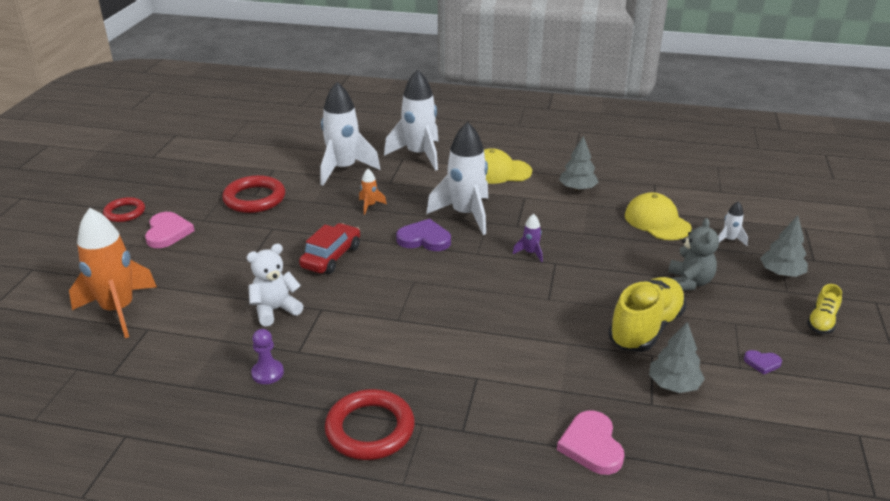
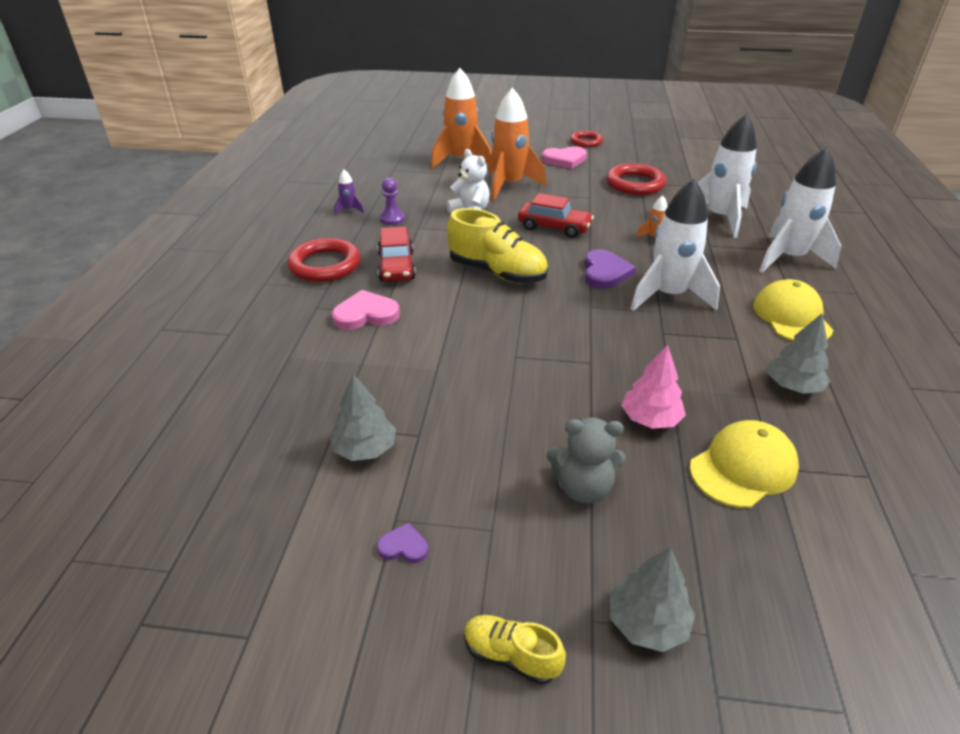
camera: 85 degrees right, 5 degrees up
(217, 277) = (509, 185): none -> orange rocket
(386, 368) = (396, 266): none -> red car
(530, 253) = (605, 343): purple rocket -> purple rocket (349, 210)
(591, 445) = (282, 380): pink heart -> pink heart (366, 314)
(617, 246) = (650, 419): none -> pink tree
(645, 328) = (468, 433): yellow shoe -> yellow shoe (497, 272)
(729, 240) = (728, 559): white rocket -> none
(762, 363) = (403, 546): purple heart -> purple heart turned 90 degrees clockwise

